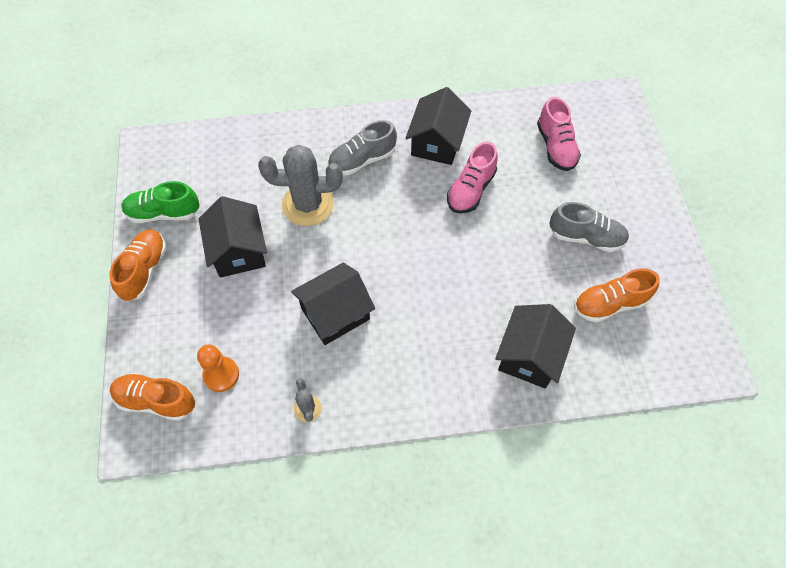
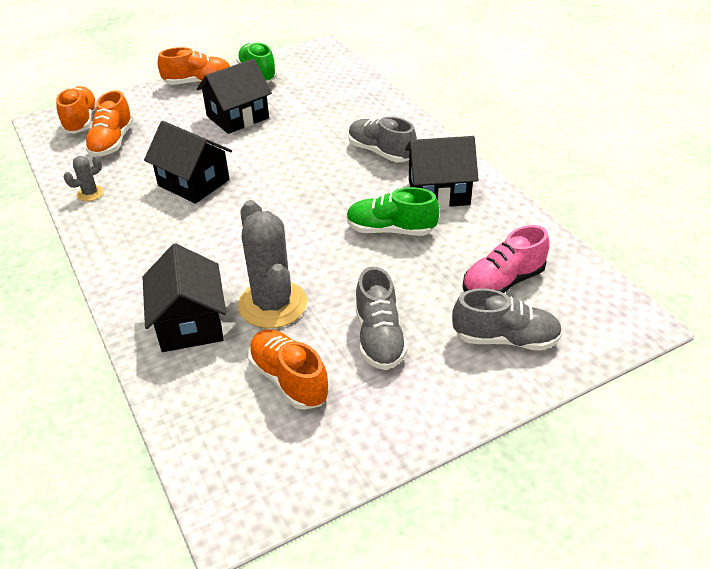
camera: 70 degrees right, 20 degrees down
(221, 375) = (112, 142): orange pawn -> orange shoe
(308, 204) = (308, 137): grey cactus -> grey cactus (272, 304)
(471, 190) = (391, 230): pink shoe -> green shoe
(529, 355) = (190, 323): black house -> black house turned 75 degrees clockwise
(610, 168) = (505, 339): none -> grey shoe

